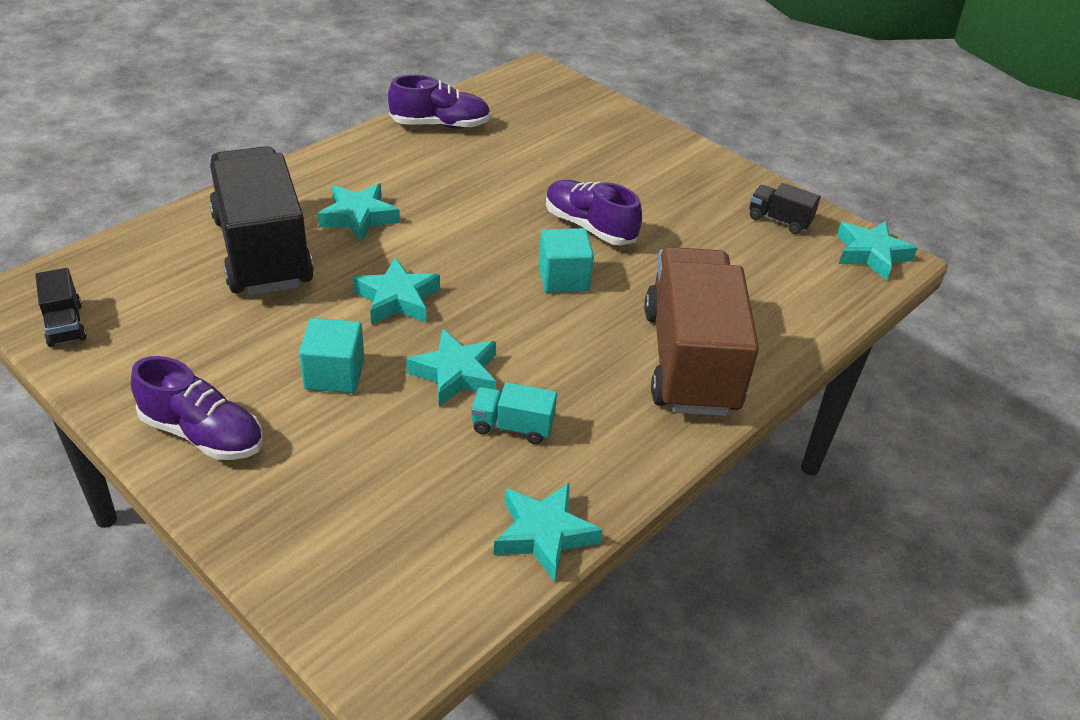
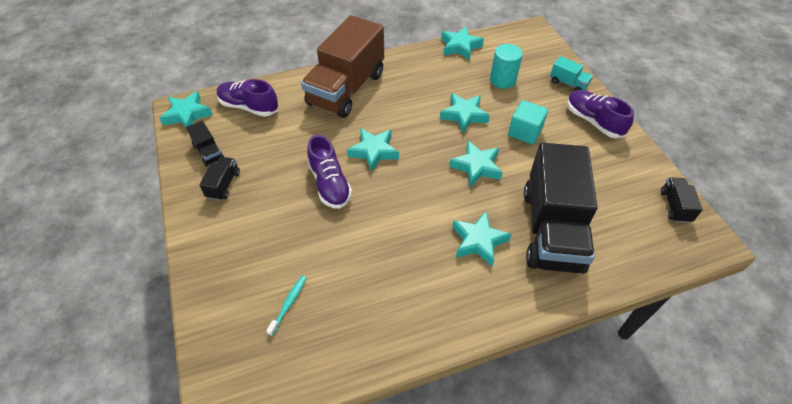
camera: 150 degrees left, 10 degrees up
(411, 472) = (502, 80): none -> turquoise cylinder
(440, 125) = (369, 337): purple shoe -> purple shoe (249, 107)
(512, 427) = (450, 85): turquoise truck -> turquoise truck (568, 84)
(537, 128) = (289, 303): none -> turquoise toothbrush
(563, 278) = (374, 151): turquoise cube -> turquoise star
(716, 194) = (223, 185): none -> black truck

